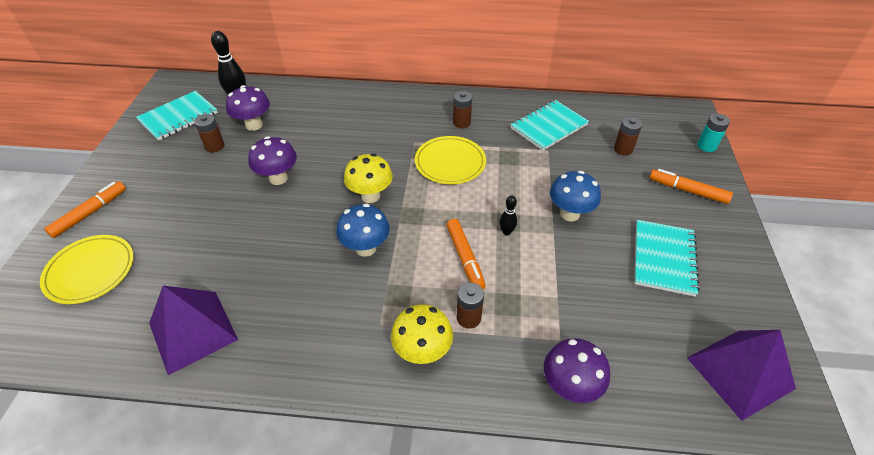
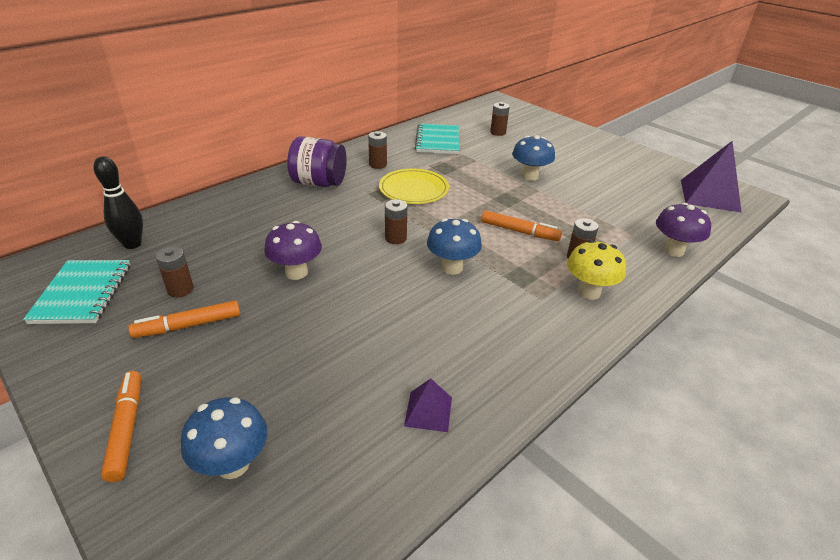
camera: 50 degrees left, 10 degrees down
(90, 271) = (233, 464): yellow plate -> blue mushroom
(193, 331) = (428, 411): purple pyramid -> purple pyramid, size x0.51
(254, 125) = (194, 253): purple mushroom -> none
(370, 196) = (395, 238): yellow mushroom -> brown battery
(396, 115) = (319, 183): none -> purple jar
(506, 232) = (516, 204): black bowling pin -> none
(663, 258) = (605, 170): turquoise notebook -> none
(687, 190) = (560, 135): orange marker -> orange marker (188, 325)
(706, 146) = (532, 112): turquoise battery -> none

